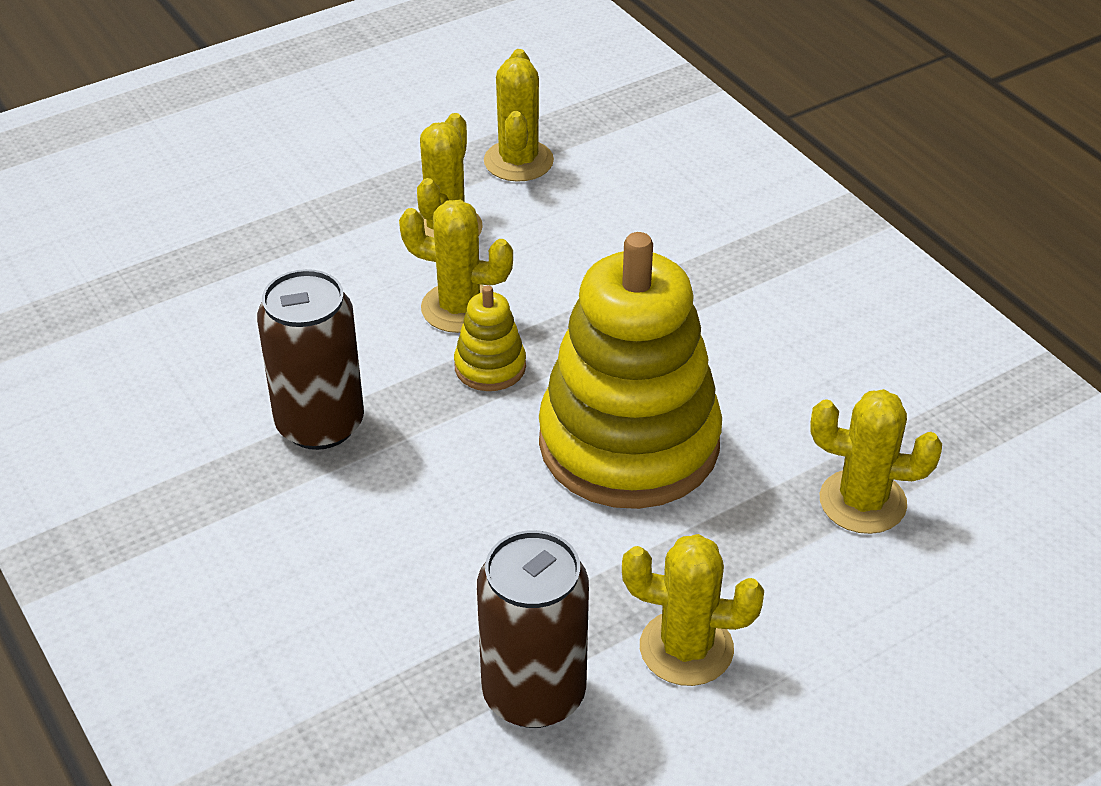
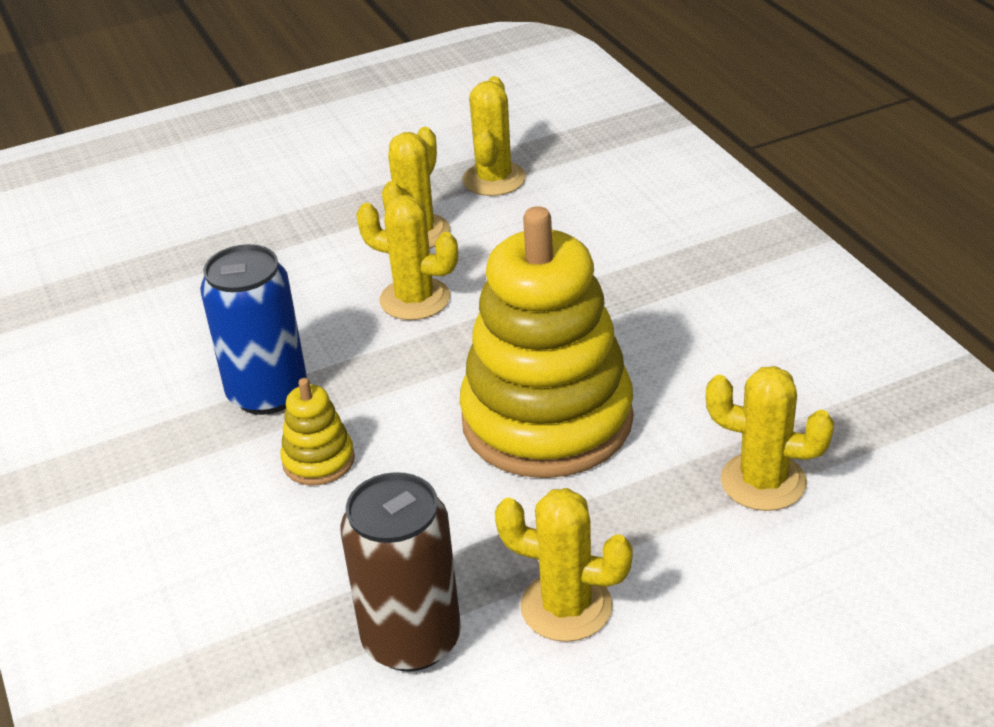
camera: 10 degrees right, 5 degrees down
(320, 424) = (267, 393): brown can -> blue can
(490, 367) = (432, 350): yellow stacking toy -> yellow stacking toy (318, 461)

